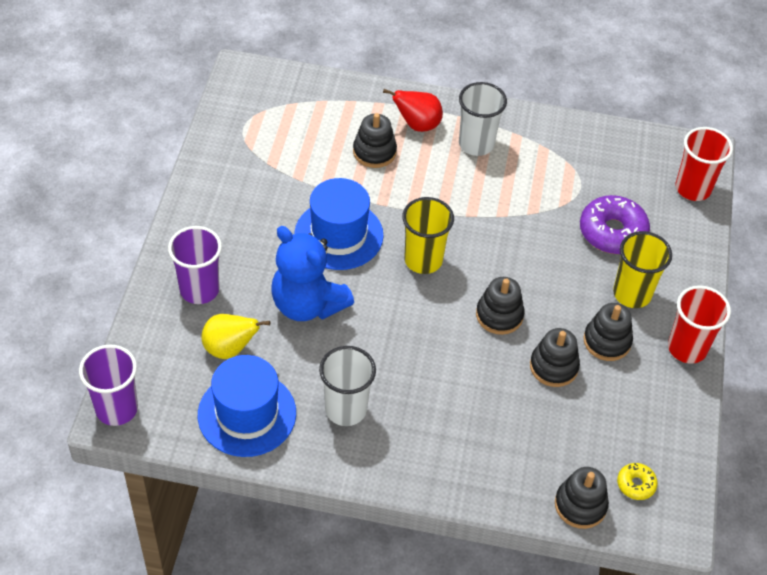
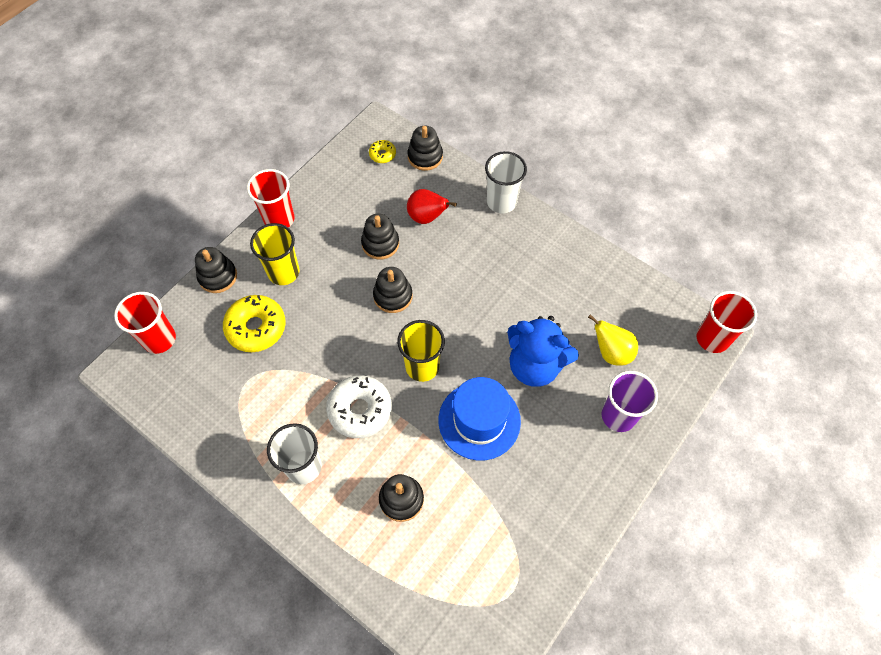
camera: 150 degrees left, 10 degrees up
(116, 409) = (712, 338): purple cup -> red cup
(247, 414) = (616, 297): blue hat -> none
(307, 304) = (535, 365): blue teddy bear -> blue teddy bear turned 135 degrees clockwise
(346, 409) = (543, 272): white cup -> white cup (501, 202)
(417, 125) = (343, 515): red pear -> red pear (427, 217)
(458, 202) = (360, 410): none -> white donut
(607, 341) = (330, 246): black stacking toy -> black stacking toy (218, 276)
(612, 232) = (256, 328): purple donut -> yellow donut

